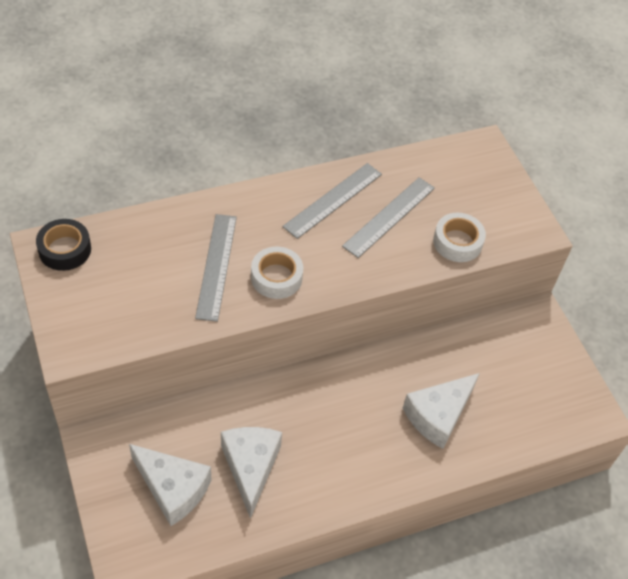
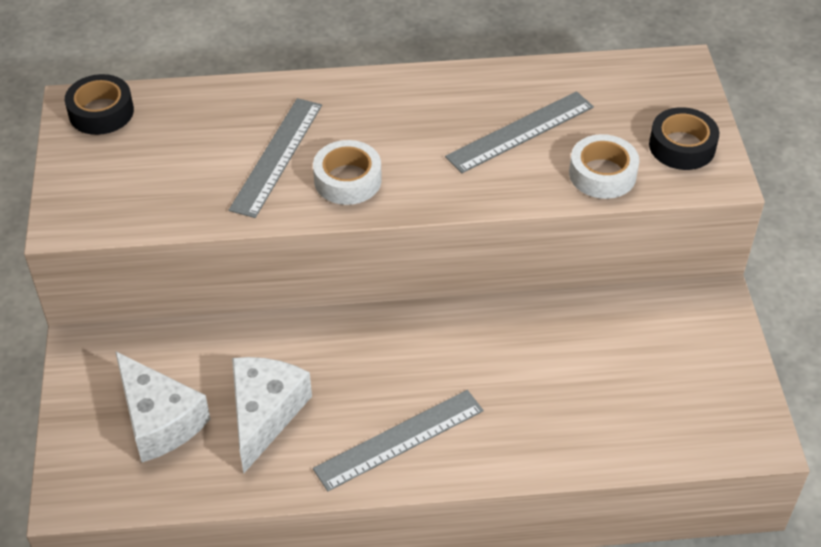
camera: 20 degrees right, 5 degrees down
(333, 200) = (453, 103): grey ruler -> grey ruler (399, 439)
(438, 415) = (533, 398): white cheese -> none
(505, 211) = (682, 146): none -> black tape

